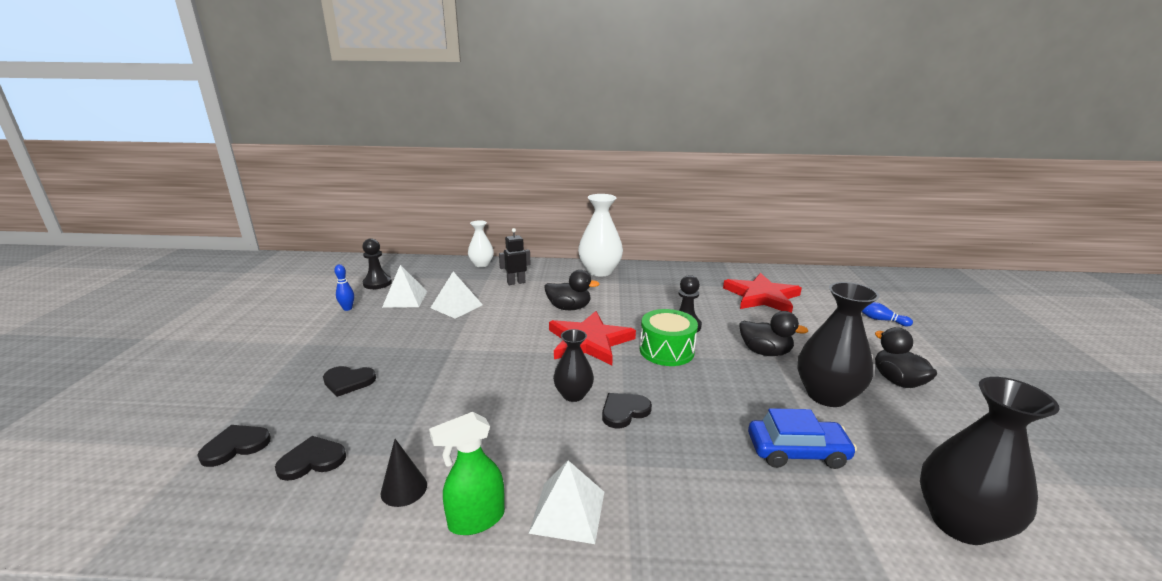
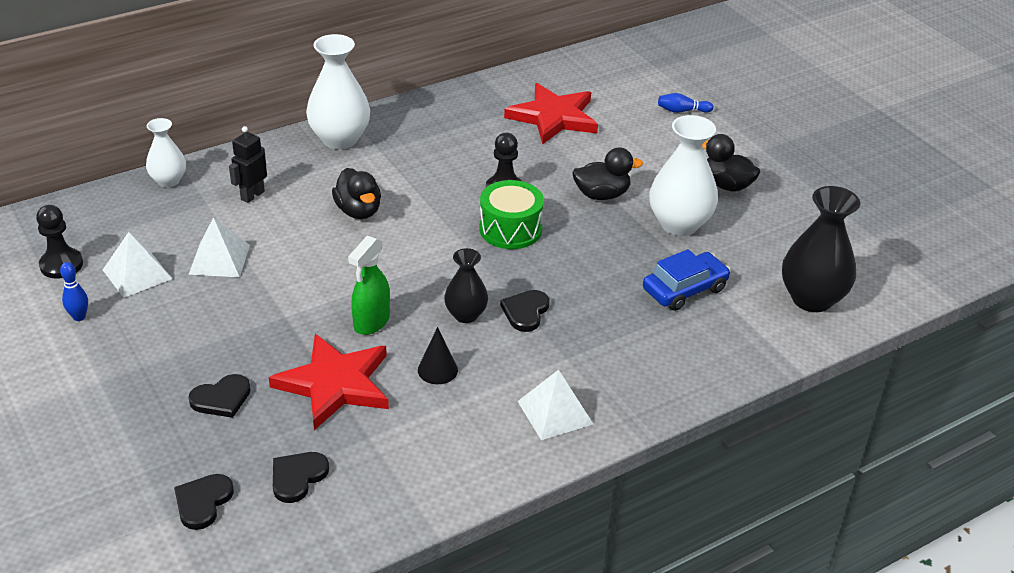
camera: 35 degrees left, 15 degrees up
(404, 489) = (410, 458): black cone -> black cone (437, 370)
(476, 520) = (493, 450): green spray bottle -> green spray bottle (371, 322)
(569, 308) = (358, 211): black duck -> black duck turned 90 degrees clockwise
(589, 341) = (424, 248): red star -> red star (335, 384)
(826, 395) = (679, 224): black vase -> white vase

